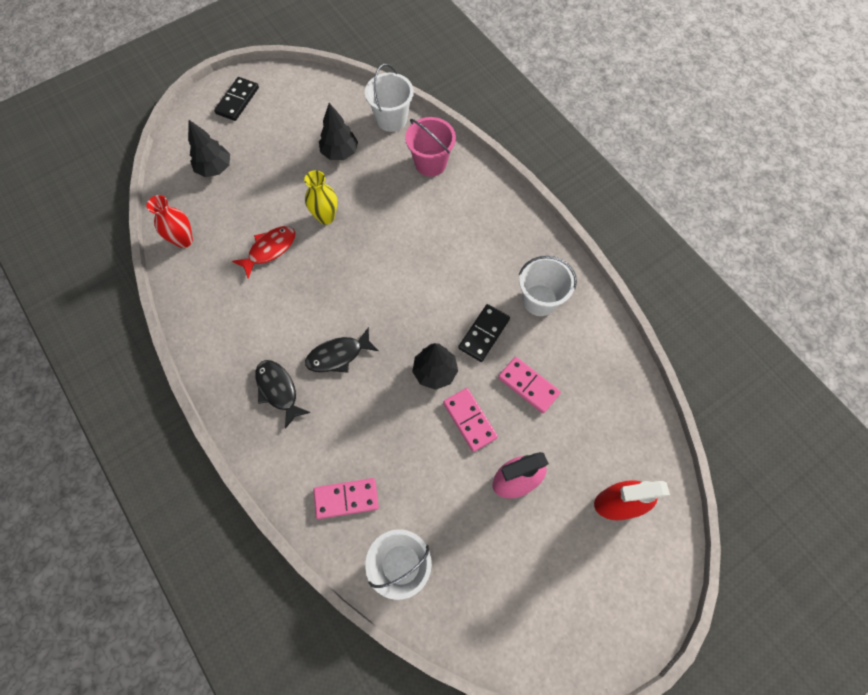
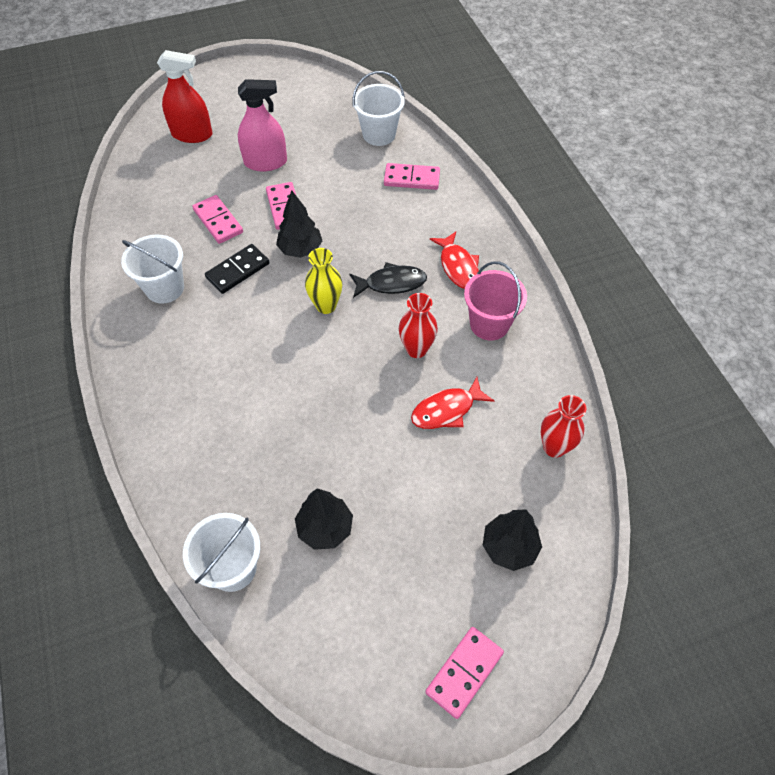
camera: 165 degrees left, 10 degrees down
(237, 101) = (464, 672): black domino -> pink domino
(278, 390) = (458, 266): black fish -> red fish
(302, 295) = (416, 349): none -> red vase
(326, 217) = (368, 435): yellow vase -> yellow vase (326, 305)
(430, 163) = (207, 479): pink bucket -> pink bucket (489, 324)

